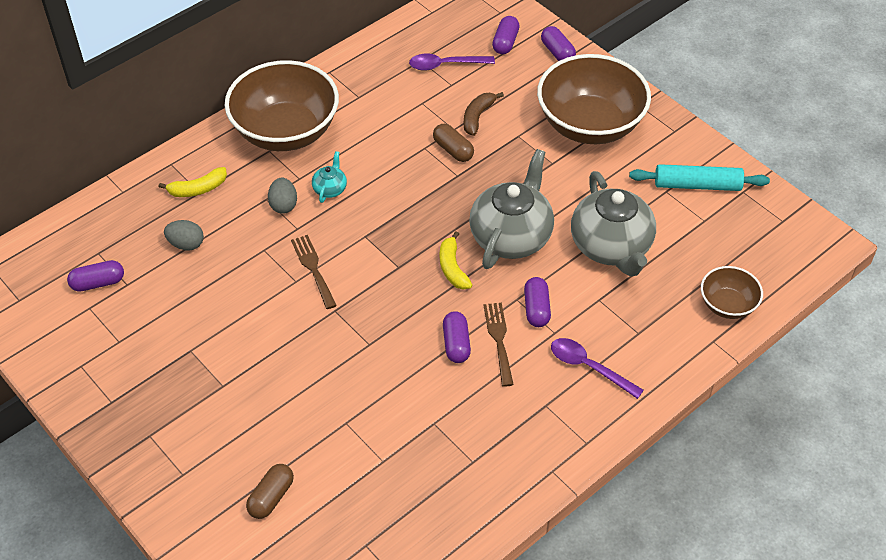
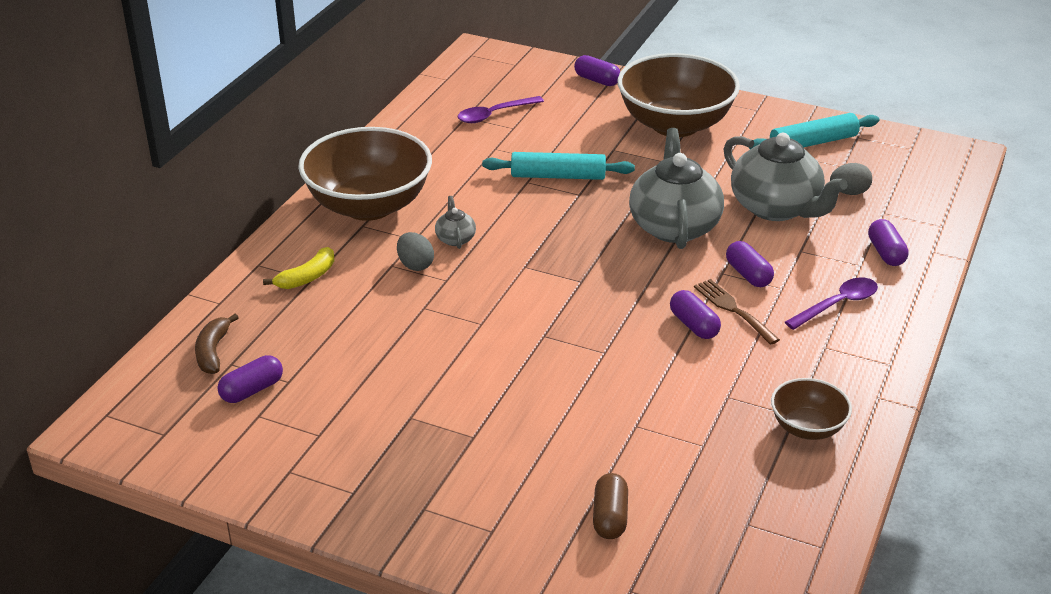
camera: 25 degrees left, 15 degrees down
(186, 244) = (331, 327): grey egg -> grey egg (849, 192)
(313, 268) = (491, 308): brown fork -> none
(330, 189) = (455, 239): turquoise teapot -> grey teapot
(453, 150) = (558, 176): brown capsule -> turquoise rolling pin
(453, 268) = (637, 266): yellow banana -> none
(477, 117) = (561, 145): brown banana -> brown banana (213, 352)
(505, 42) = (540, 84): purple capsule -> purple capsule (886, 253)
(588, 367) = (838, 304): purple spoon -> purple spoon turned 135 degrees clockwise
(727, 305) = (920, 221): brown bowl -> brown bowl (807, 427)

